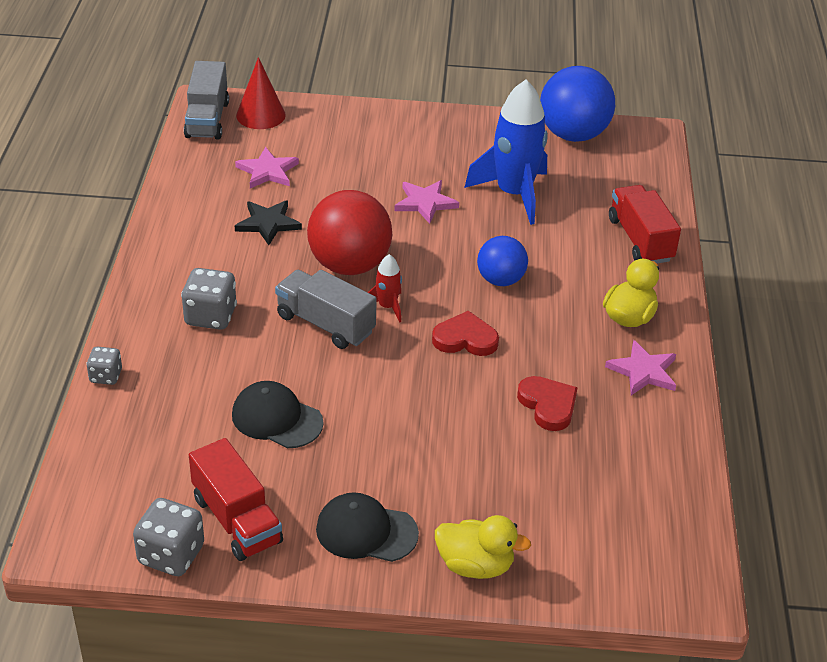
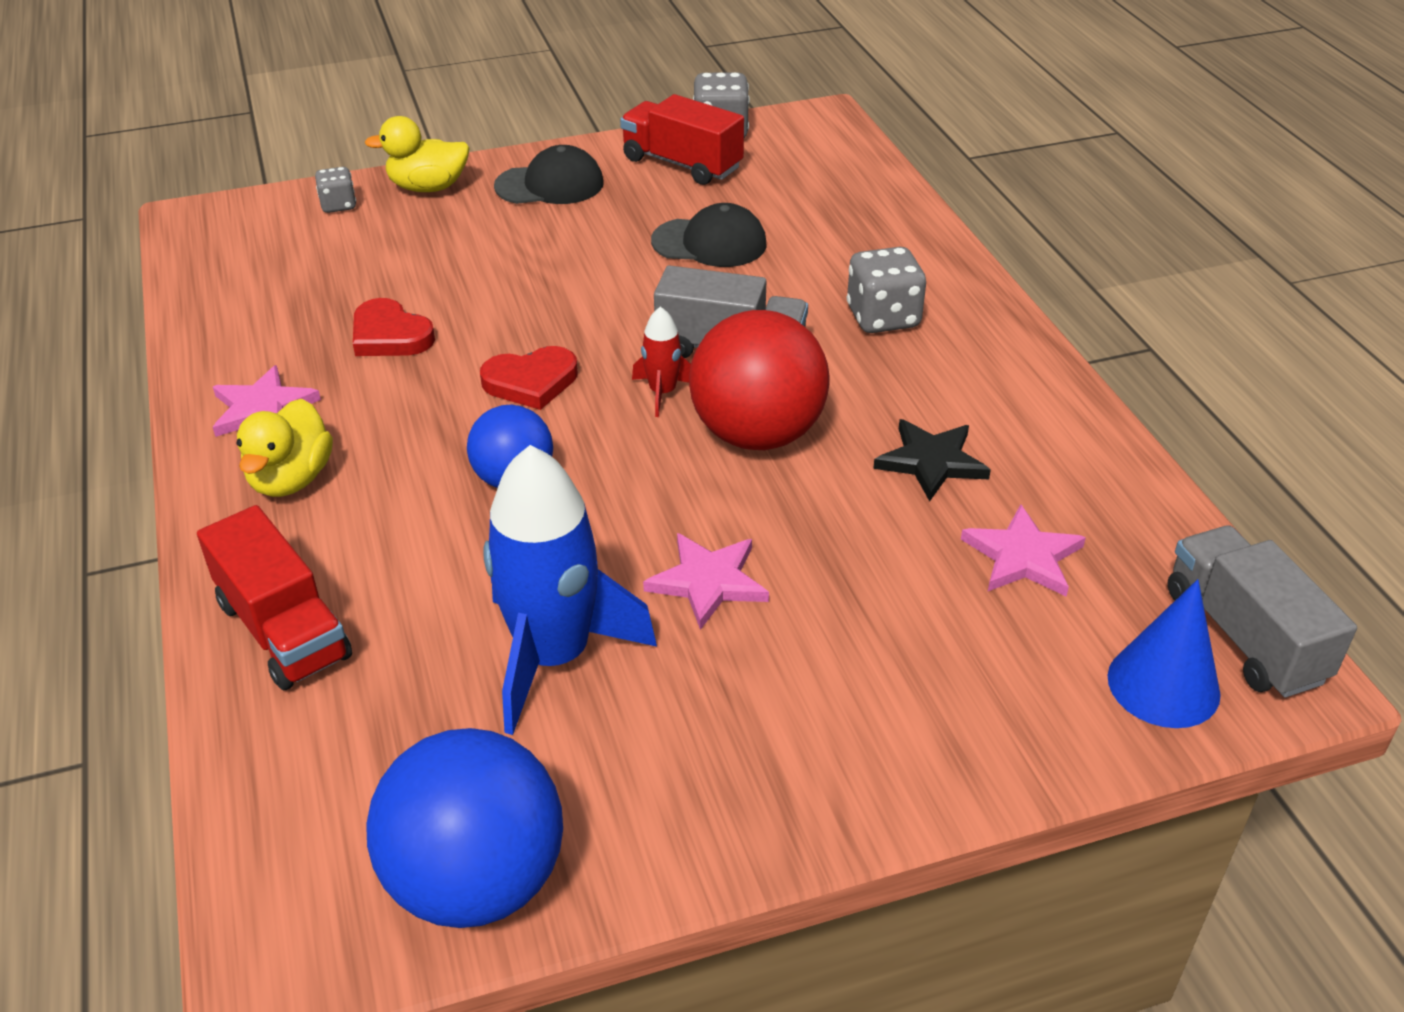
camera: 160 degrees right, 0 degrees up
(106, 376) = (932, 231): grey dice -> grey dice (338, 205)
(260, 115) = (1163, 685): red cone -> blue cone

